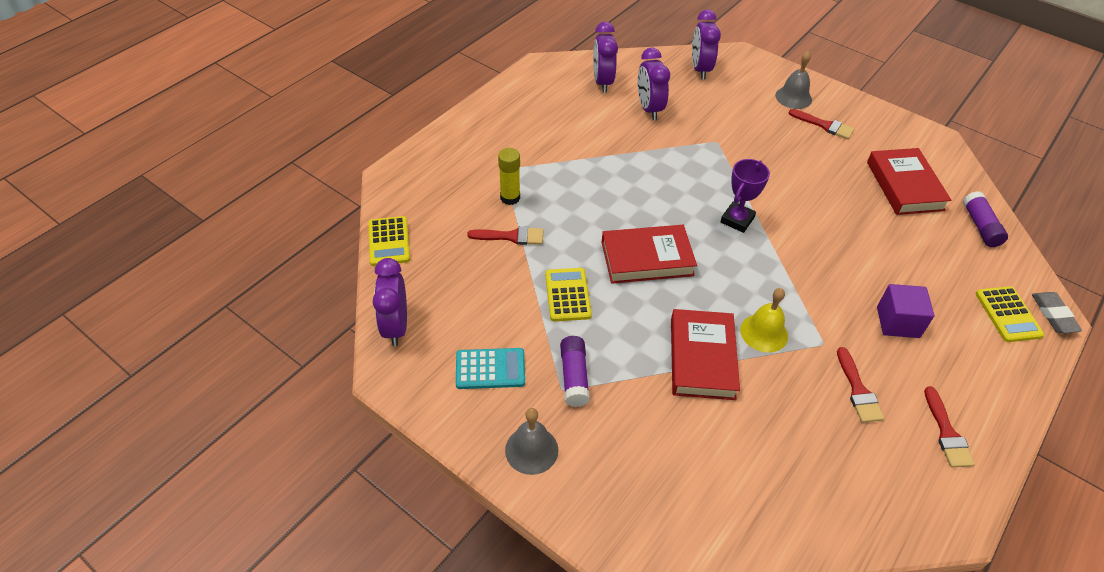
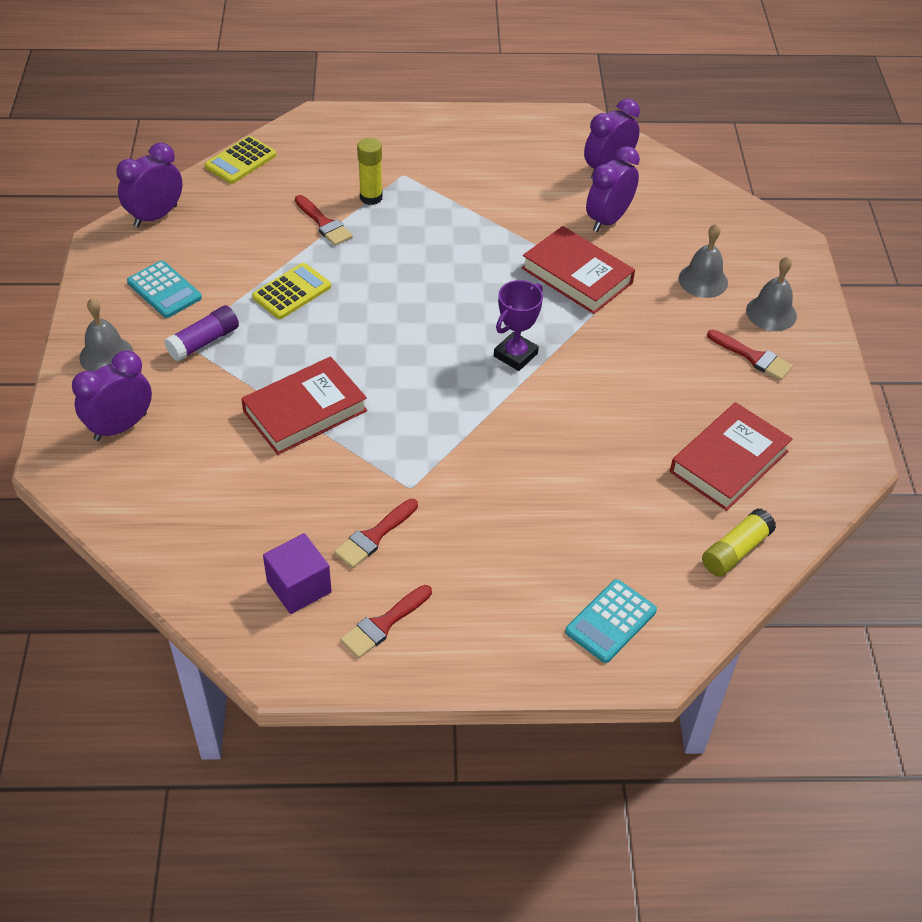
camera: 50 degrees right, 0 degrees up
(647, 258) = (391, 318): red book -> red book (577, 275)
(700, 69) = (723, 224): purple clock -> purple clock (120, 427)
(737, 220) = (515, 355): purple trophy -> purple trophy turned 45 degrees counterclockwise
(741, 105) = (703, 280): none -> grey bell
(764, 332) = (380, 439): yellow bell -> none
(824, 125) = (753, 357): red brush -> red brush turned 45 degrees counterclockwise
(898, 322) = (500, 533): purple cube -> purple cube (299, 587)
(980, 226) = (736, 551): purple glue stick -> yellow glue stick
(1008, 314) = (610, 621): yellow calculator -> turquoise calculator
(1053, 315) = (654, 663): grey eraser -> none

